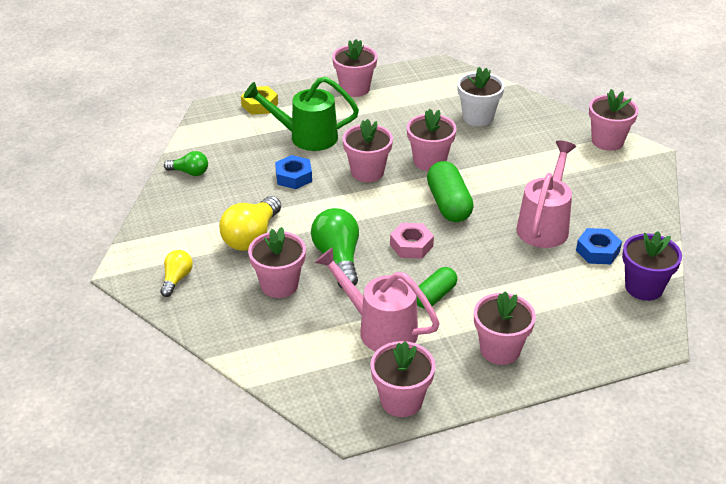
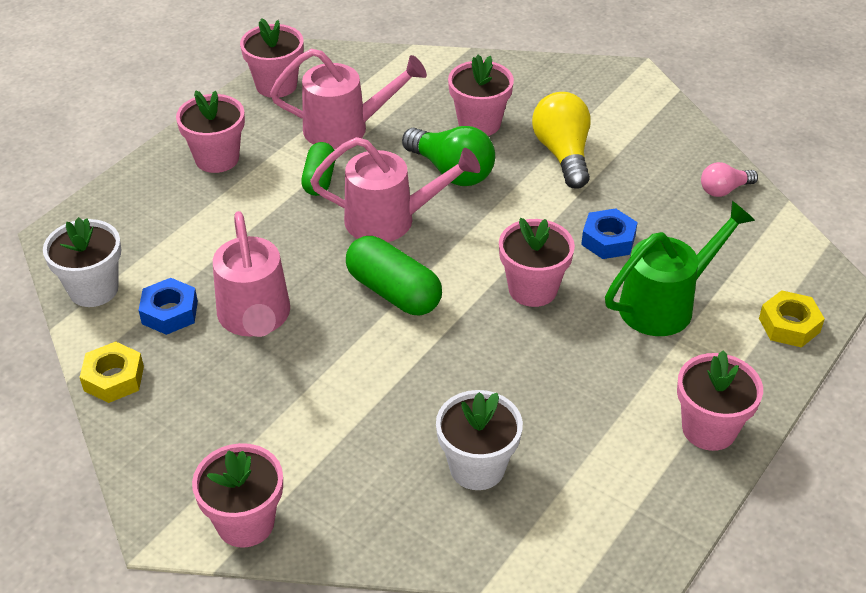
camera: 145 degrees right, 5 degrees up
(176, 279) = (577, 88): yellow light bulb -> none
(190, 172) = (724, 190): green light bulb -> pink light bulb
(411, 245) = (390, 220): pink nut -> pink watering can
(429, 161) = (473, 345): pink flower pot -> none
(644, 287) = (93, 289): purple flower pot -> white flower pot
(650, 229) = (114, 378): none -> yellow nut

